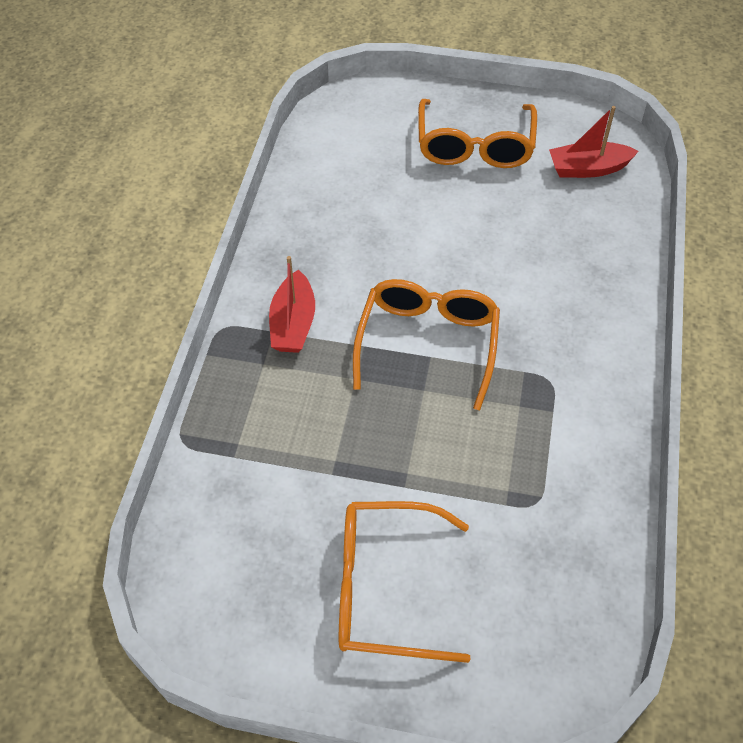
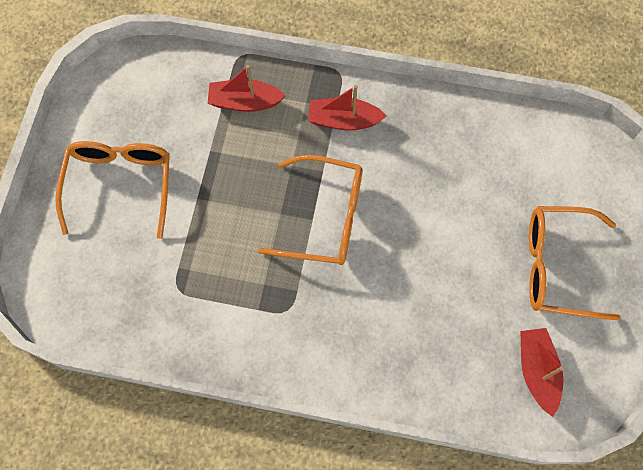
camera: 90 degrees right, 15 degrees up
(258, 434) = (245, 102): none -> red boat

